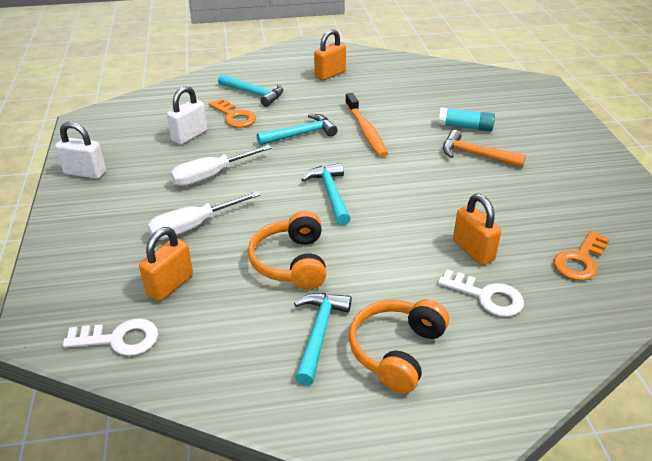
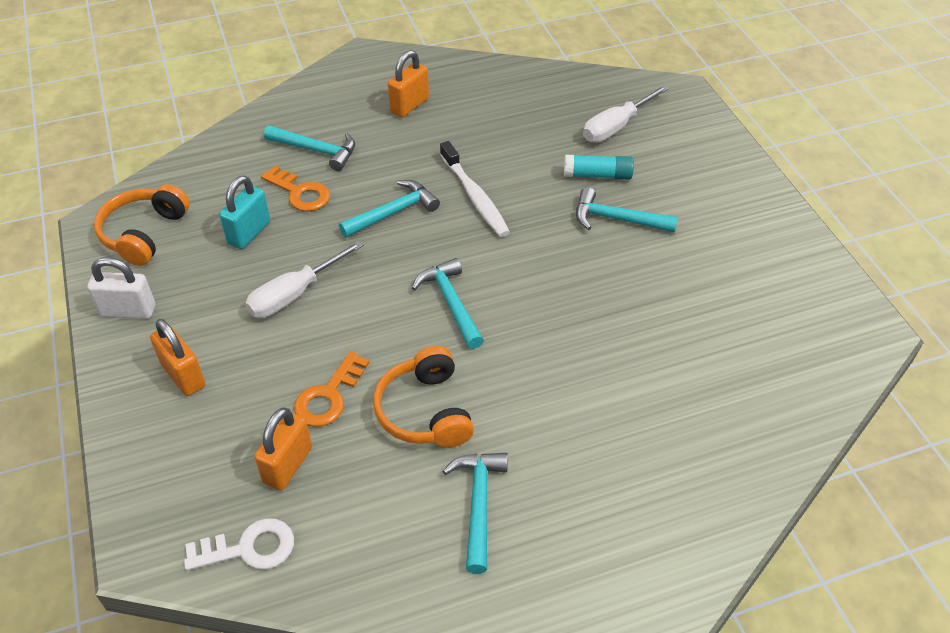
camera: 10 degrees left, 10 degrees up
(189, 136) = (249, 233): white padlock -> turquoise padlock
(192, 227) = (292, 376): white screwdriver -> white screwdriver (615, 127)
(365, 130) = (474, 196): orange toothbrush -> white toothbrush
(396, 351) = (569, 513): orange headphones -> orange headphones (144, 233)
(473, 250) = (633, 364): orange padlock -> orange padlock (183, 375)
(476, 155) = (617, 219): orange hammer -> turquoise hammer
(487, 296) = (657, 425): white key -> none
(580, 260) = (755, 361): orange key -> orange key (329, 396)

